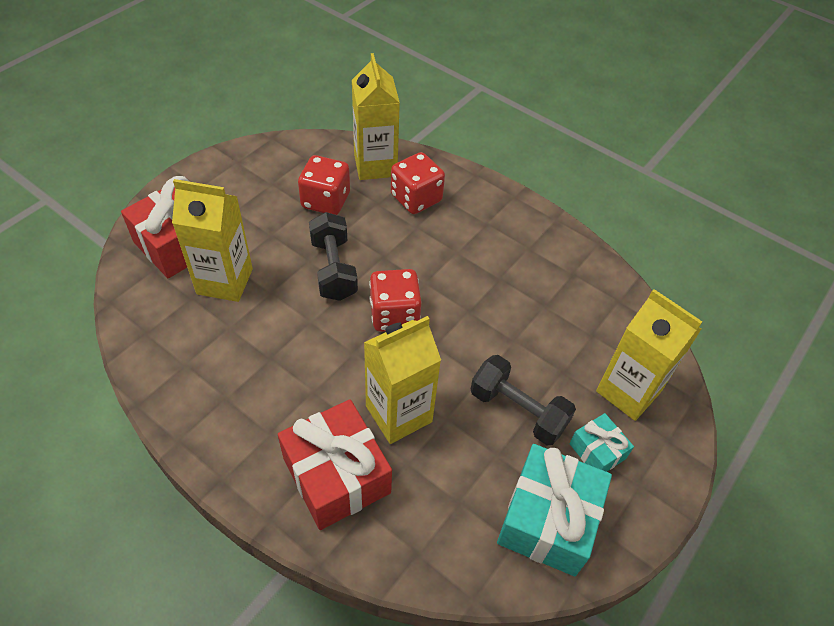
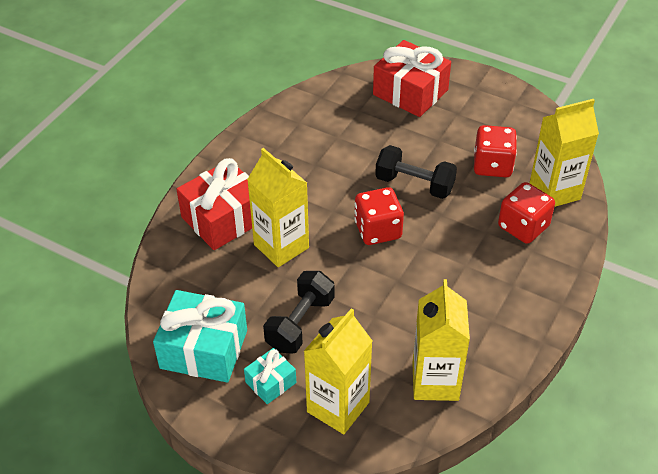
camera: 85 degrees right, 5 degrees down
(225, 281) = (380, 124): yellow carton -> yellow carton (435, 381)
(333, 269) = (414, 184): black dumbbell -> black dumbbell turned 45 degrees clockwise

